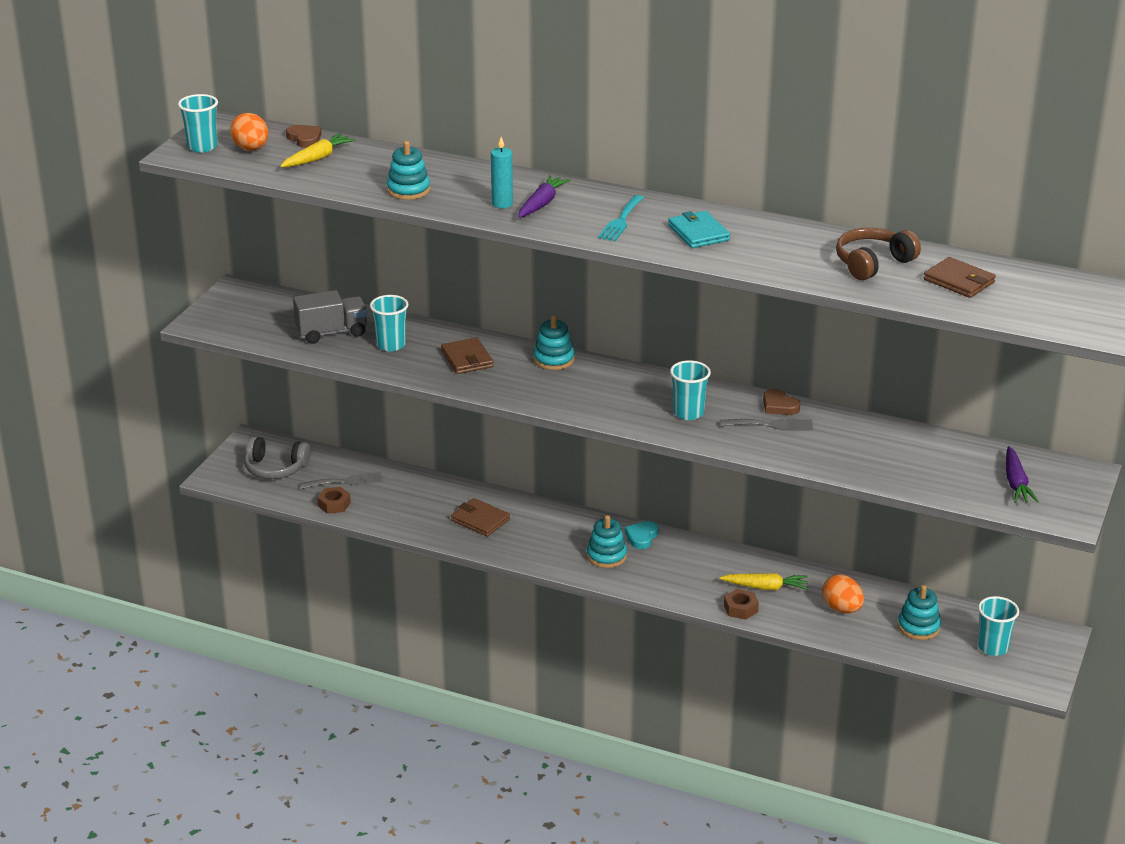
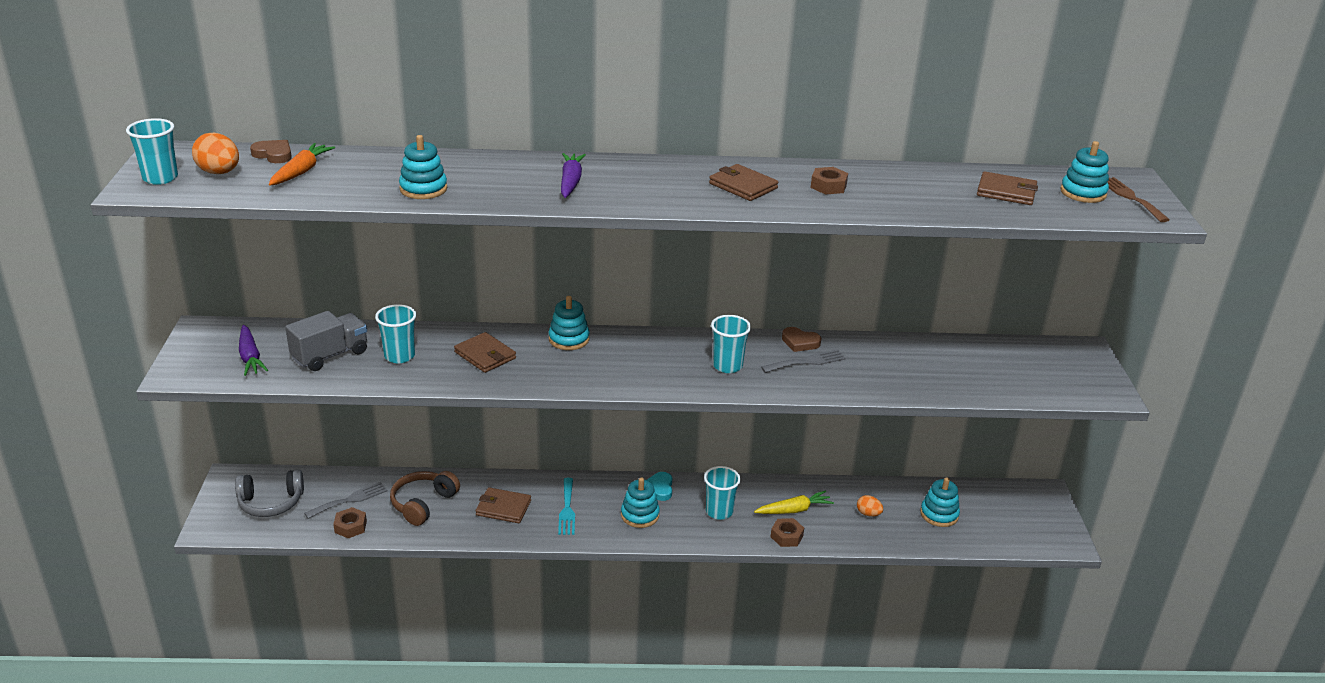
camera: 25 degrees left, 0 degrees up
(317, 158) = (301, 172): yellow carrot -> orange carrot
(502, 204) = (531, 188): turquoise candle -> none
(621, 221) = (661, 186): turquoise fork -> turquoise fork (567, 509)
(698, 233) = (743, 186): turquoise wallet -> brown wallet
(782, 246) = (828, 186): none -> brown nut
(842, 608) = (868, 514): orange egg -> orange egg, size x0.62
(872, 263) = (920, 188): brown headphones -> brown headphones (423, 504)
(993, 647) = (1007, 517): turquoise cup -> turquoise cup (719, 511)
(1016, 483) = (1043, 371): purple carrot -> purple carrot (250, 357)
(1041, 295) = (1083, 193): none -> turquoise stacking toy
(1088, 308) = (1131, 197): none -> brown fork

